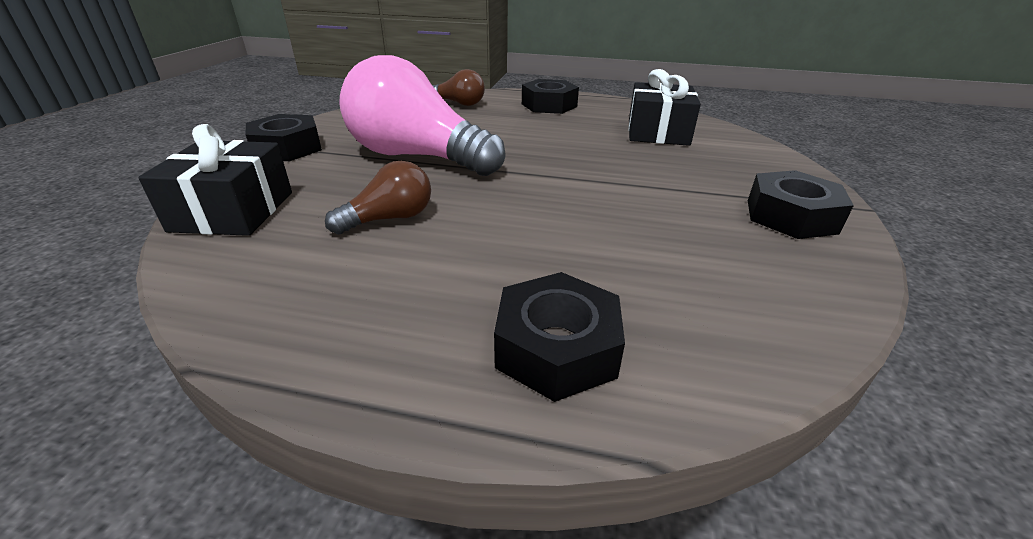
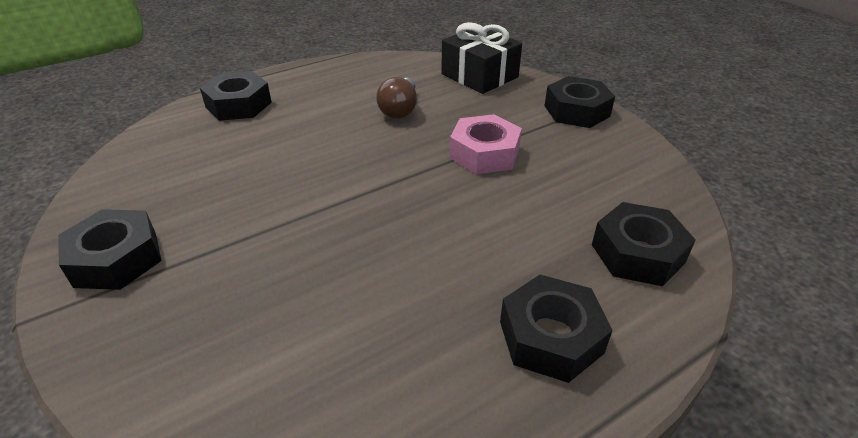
camera: 135 degrees right, 5 degrees up
(417, 157) = (484, 153): pink light bulb -> pink nut
(459, 103) = (638, 253): brown light bulb -> black nut
(657, 132) = (326, 356): black gift -> none

